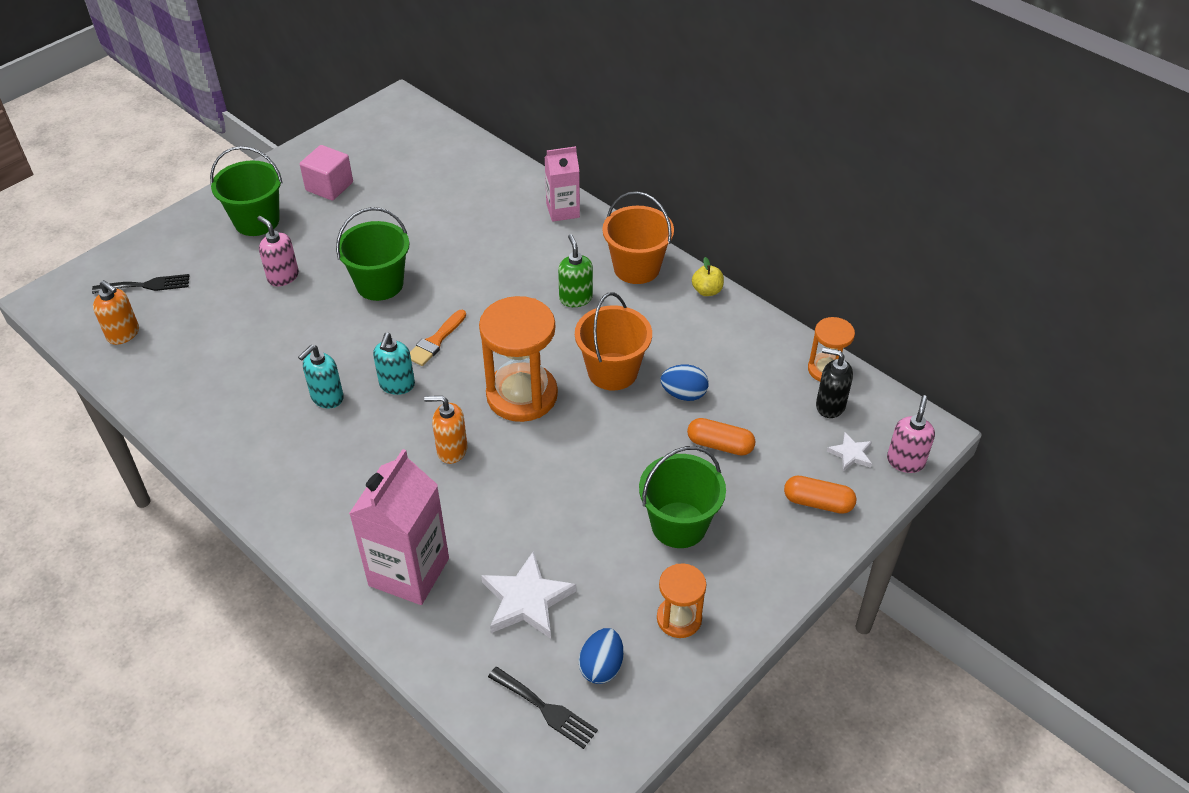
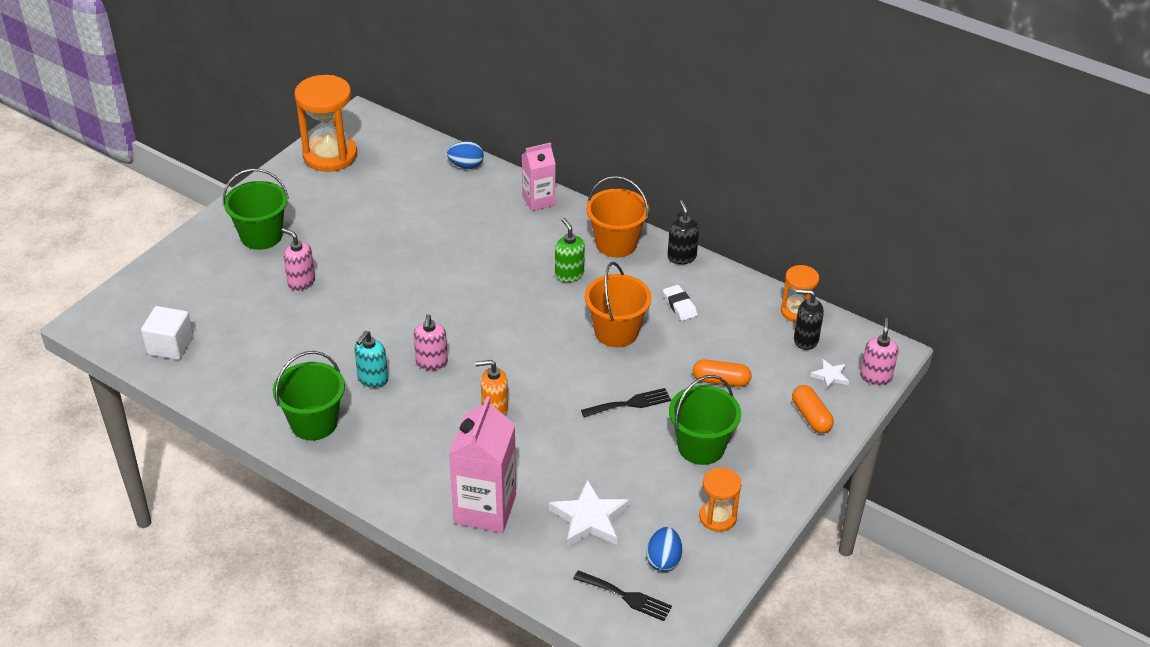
camera: 10 degrees left, 5 degrees down
(123, 334) = (170, 345): orange soap dispenser -> white cube
(146, 285) = (177, 302): black fork -> black fork (630, 403)
(329, 186) = (319, 199): pink cube -> none
(380, 284) = (391, 279): green bucket -> green bucket (314, 423)
(397, 385) = (431, 362): turquoise soap dispenser -> pink soap dispenser
(436, 341) = (455, 322): orange brush -> none
(522, 395) = (543, 359): orange hourglass -> orange hourglass (330, 155)
(684, 394) = (681, 344): blue egg -> blue egg (466, 165)
(692, 348) = (679, 305): none -> white eraser
(707, 291) = (681, 257): yellow apple -> black soap dispenser
(818, 502) = (811, 417): orange capsule -> orange capsule turned 60 degrees clockwise

